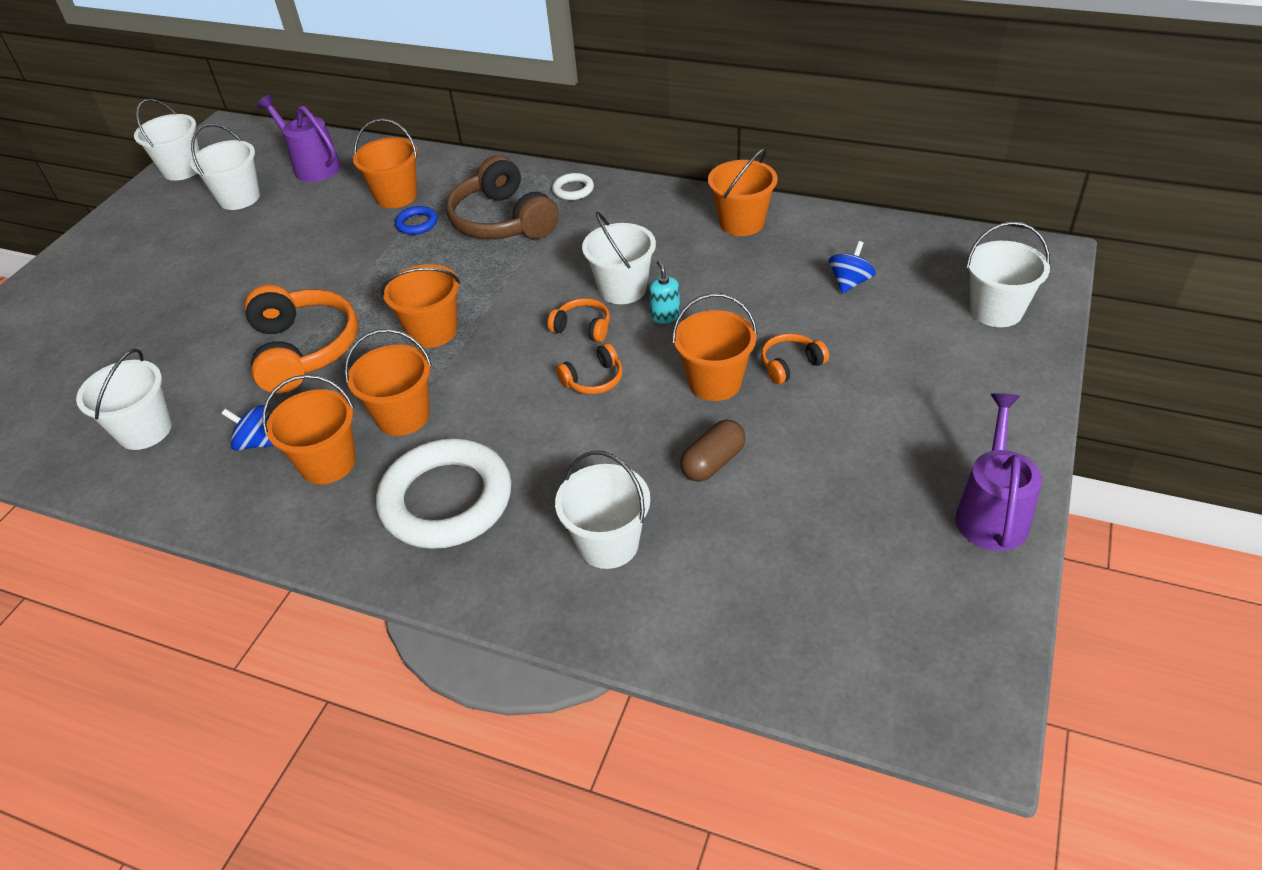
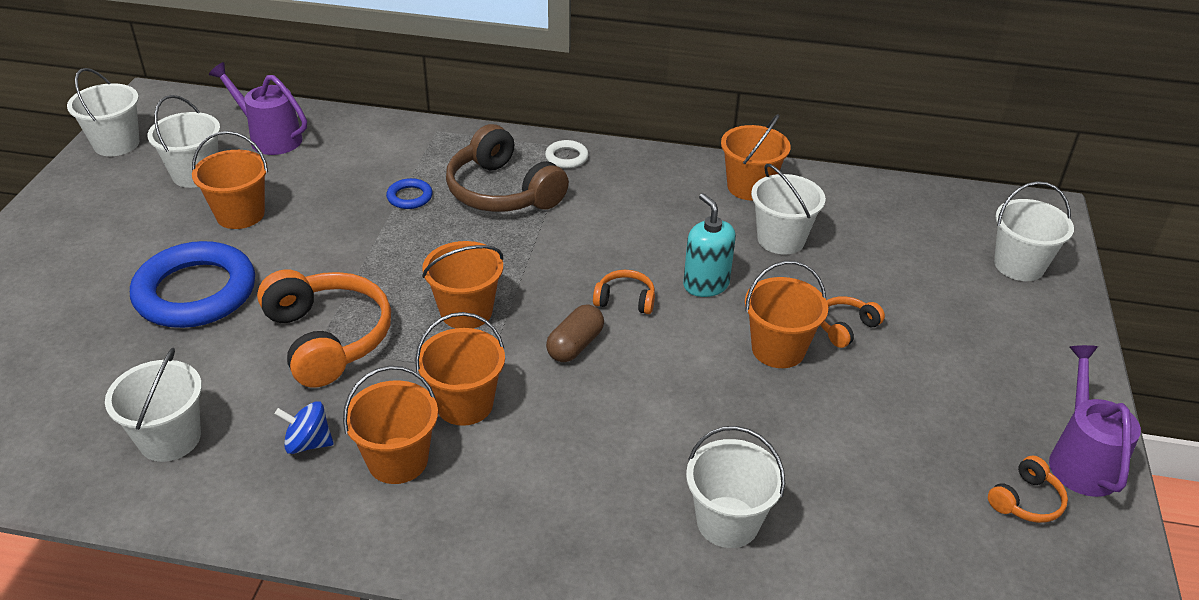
camera: 15 degrees left, 5 degrees down
(206, 303) = (195, 292): none -> blue ring
(396, 196) = (376, 168): orange bucket -> orange bucket (240, 214)
(446, 500) = (542, 490): white ring -> none
(594, 379) = (655, 353): orange headphones -> orange headphones (1026, 501)
(622, 289) = (653, 258): white bucket -> white bucket (781, 239)
(665, 316) = (706, 284): turquoise soap dispenser -> turquoise soap dispenser, size x1.61
(713, 462) = (803, 430): brown capsule -> brown capsule (575, 345)
(850, 282) = (874, 243): blue spinning top -> none

